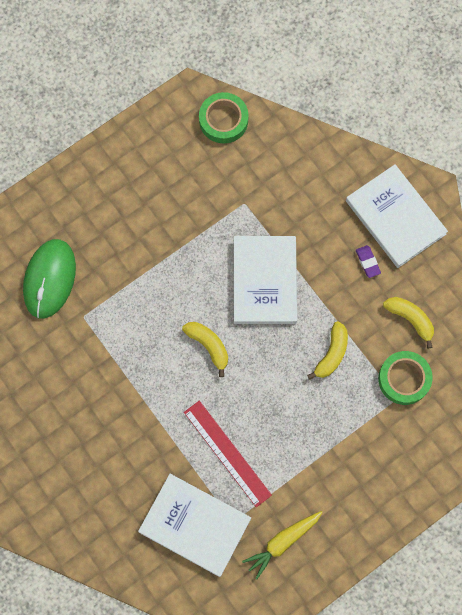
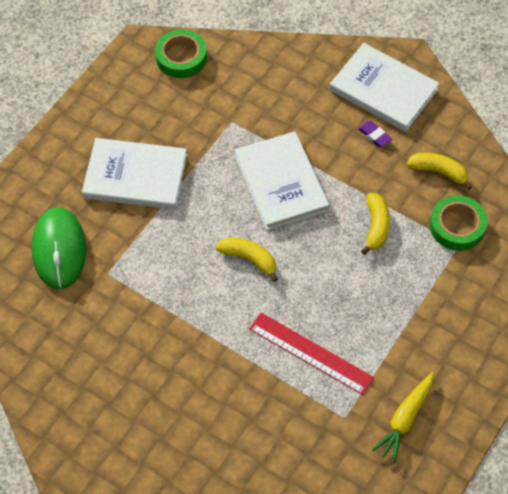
camera: 20 degrees left, 15 degrees down
(195, 525) = (306, 434): white book -> white book (135, 176)

